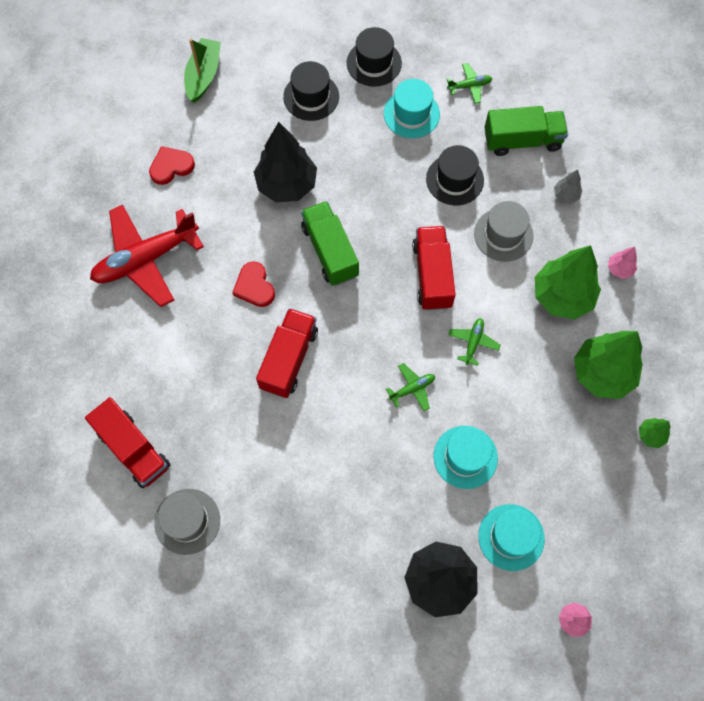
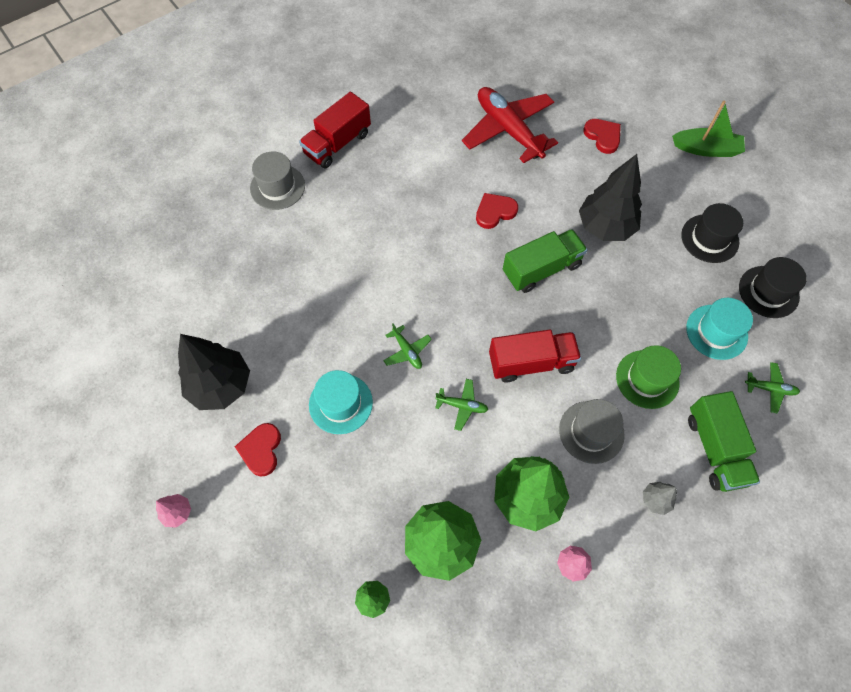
camera: 85 degrees right, 5 degrees down
(289, 359) = (427, 245): red truck -> none
(455, 180) = (647, 379): black hat -> green hat
(469, 86) = (770, 389): green plane -> green plane turned 60 degrees counterclockwise
(511, 537) = (261, 450): turquoise hat -> red heart

